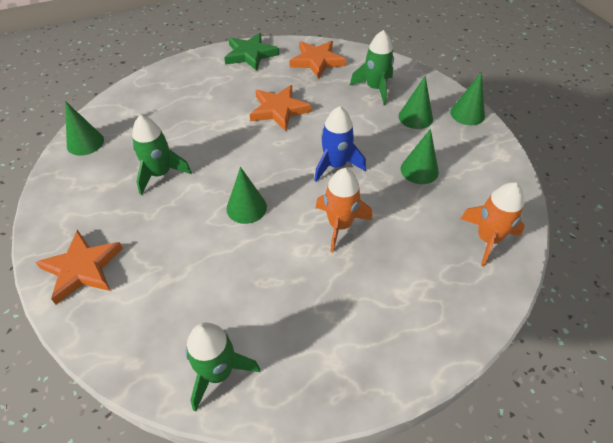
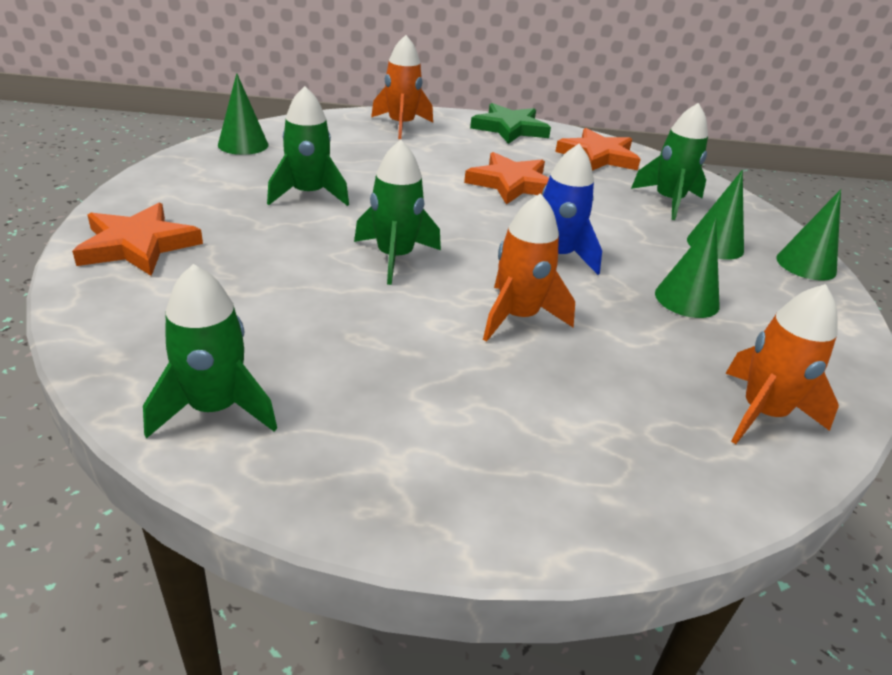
camera: 20 degrees right, 15 degrees down
(179, 79) = (401, 125): none -> orange rocket
(246, 207) = (395, 257): green cone -> green rocket

